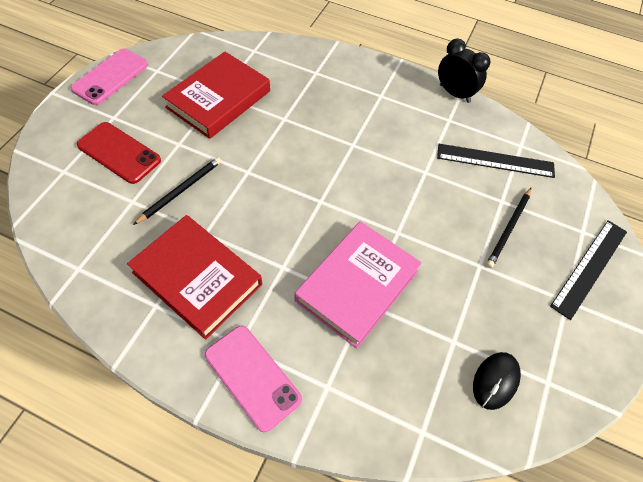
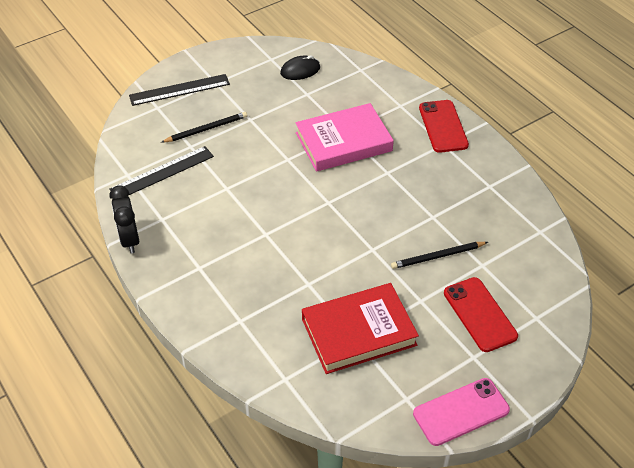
camera: 145 degrees left, 10 degrees down
(197, 278) = (453, 190): red book -> none
(252, 376) = (443, 126): pink phone -> red phone
(495, 161) = (162, 173): black ruler -> black ruler turned 75 degrees counterclockwise

